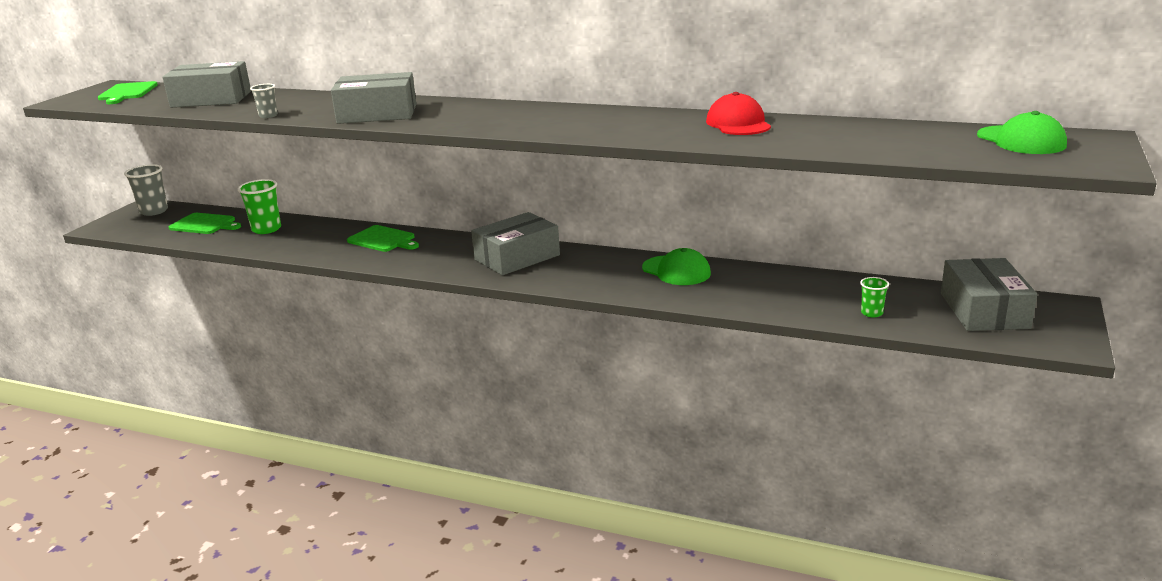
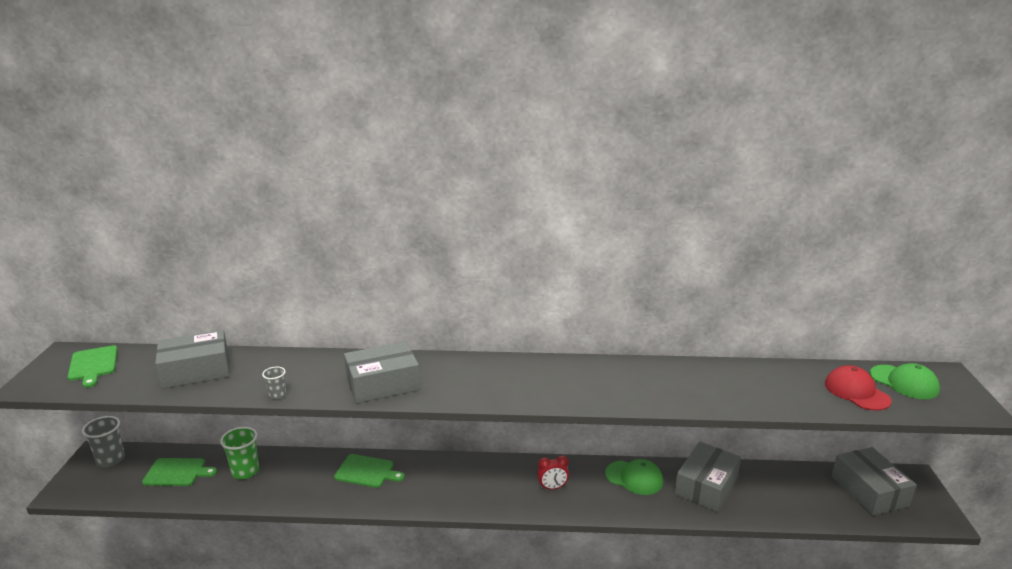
camera: 20 degrees left, 0 degrees up
(517, 257) = (498, 479): grey box -> grey box (706, 486)
(572, 269) = (552, 487): none -> red clock
(738, 124) = (696, 375): red cap -> red cap (856, 392)
(872, 313) = (800, 506): green cup -> none

